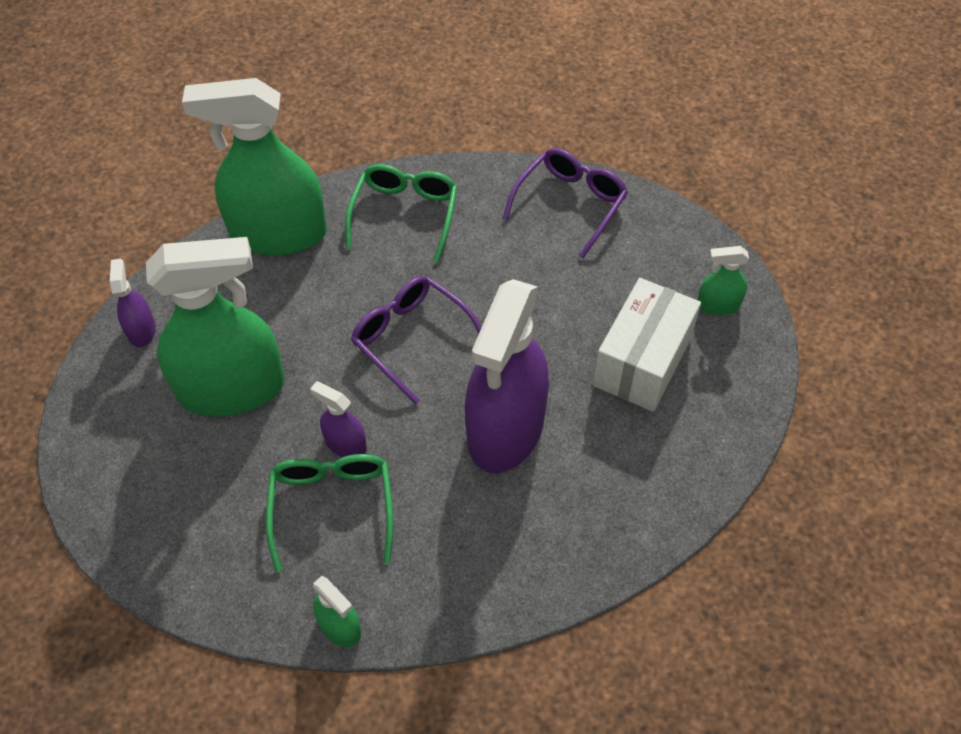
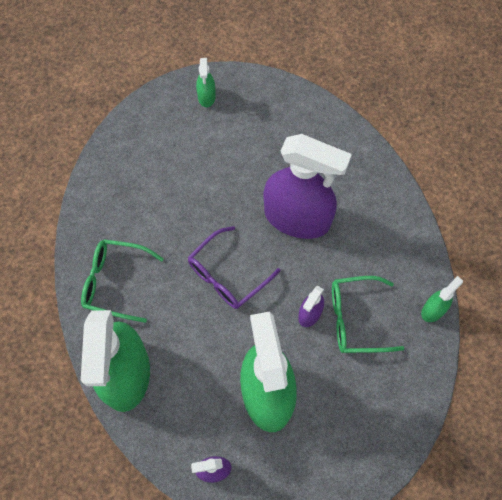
camera: 90 degrees left, 10 degrees up
(570, 204) = (116, 174): purple glasses -> none
(642, 362) = (248, 140): white box -> none

